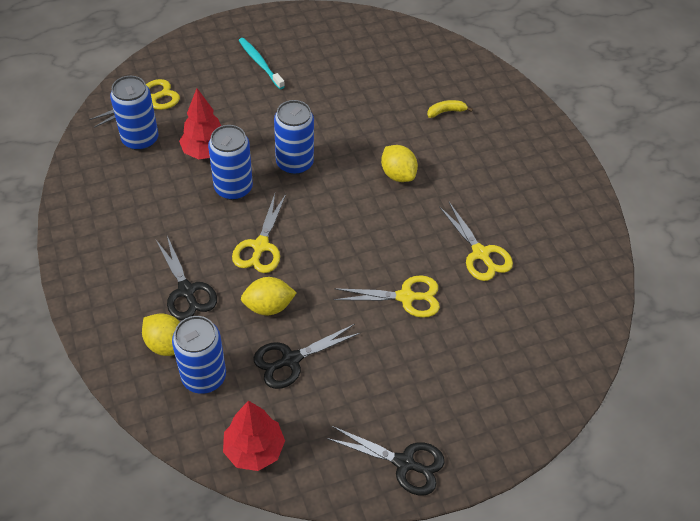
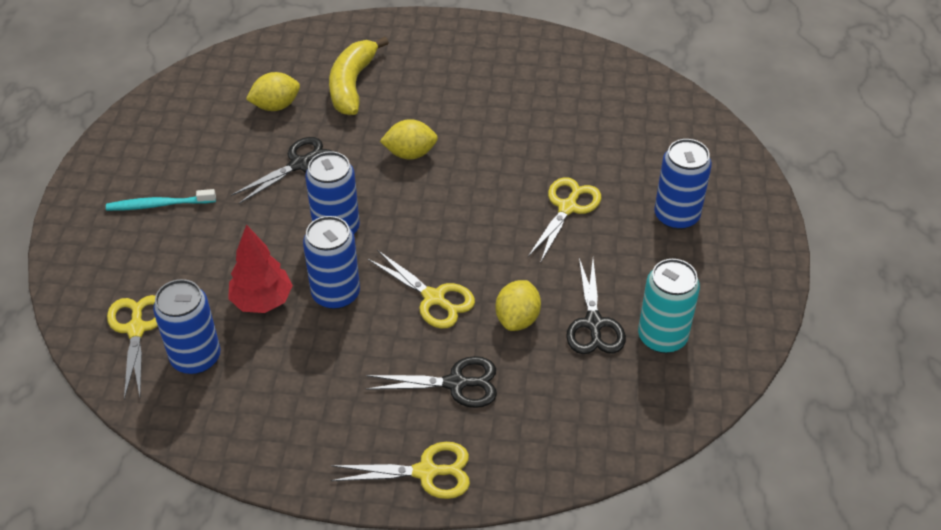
camera: 60 degrees left, 5 degrees down
(166, 344) = (517, 424): yellow lemon -> yellow lemon (276, 106)
(204, 376) = (577, 404): blue can -> blue can (676, 216)
(254, 449) = (684, 389): red tree -> none
(302, 414) = (662, 337): none -> turquoise can
(404, 463) = (749, 280): black scissors -> black scissors (299, 164)
(446, 111) = (352, 84): yellow banana -> yellow banana, size x2.10
(480, 254) = (548, 134): yellow scissors -> yellow scissors (426, 472)

